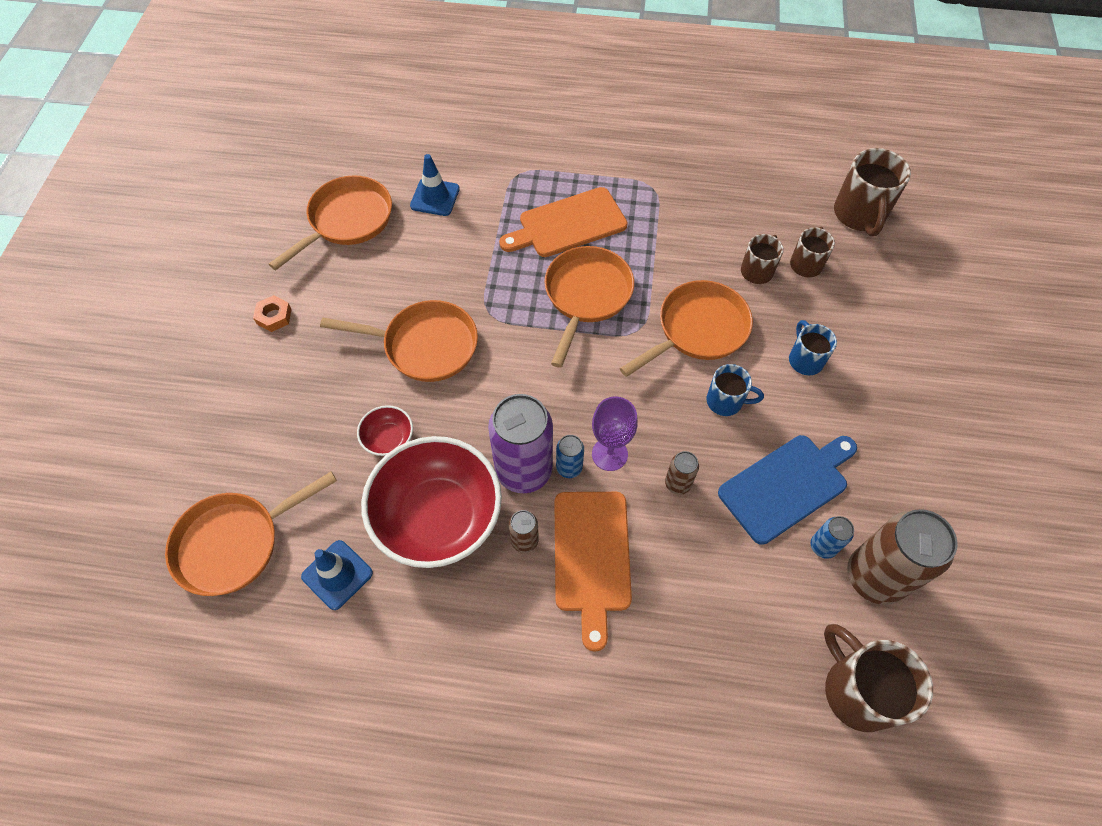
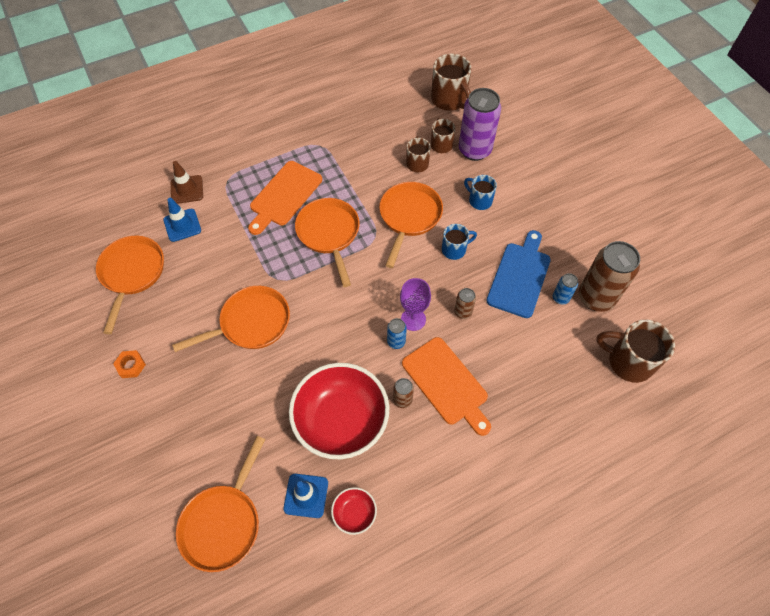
camera: 35 degrees left, 0 degrees up
(388, 439) = (273, 394): red bowl -> red bowl (354, 513)
(468, 161) = (187, 189): none -> brown traffic cone
(524, 470) = (371, 360): purple can -> purple can (474, 150)

